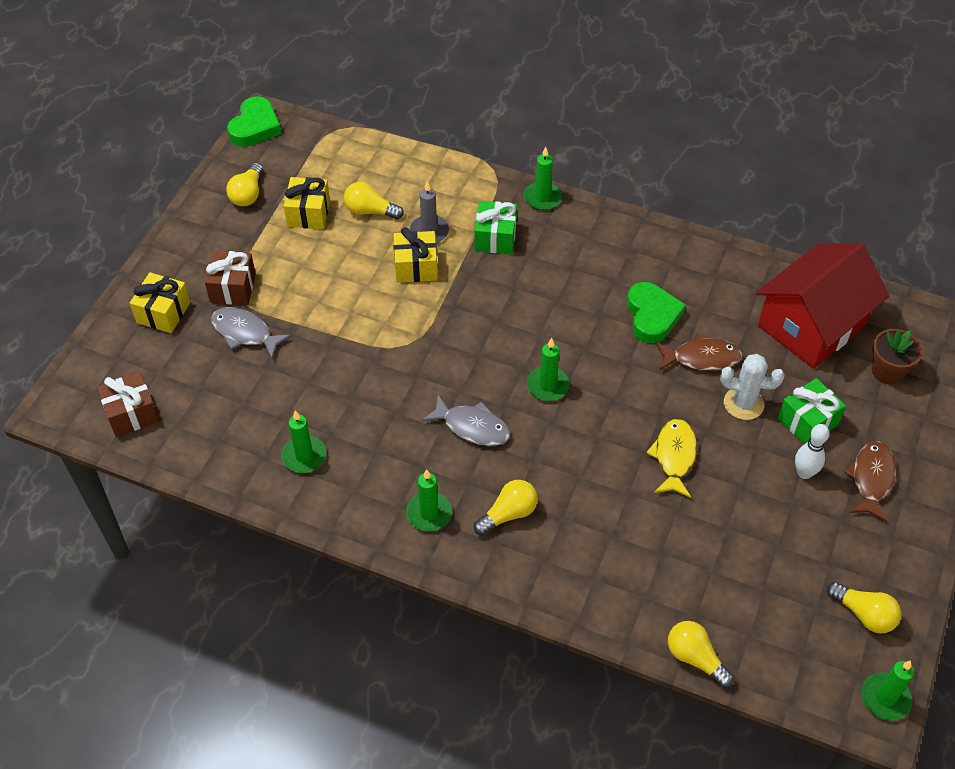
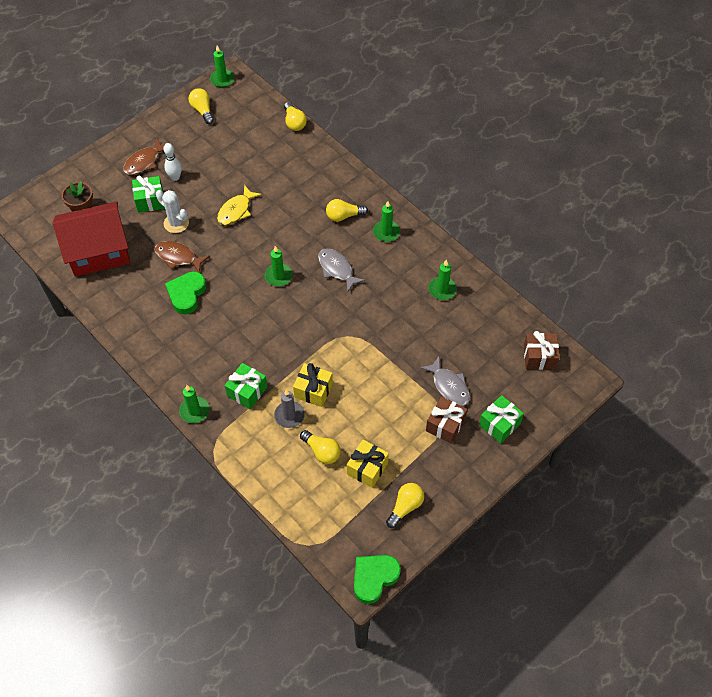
camera: 155 degrees left, 5 degrees up
(163, 312) = (499, 424): yellow gift -> green gift

